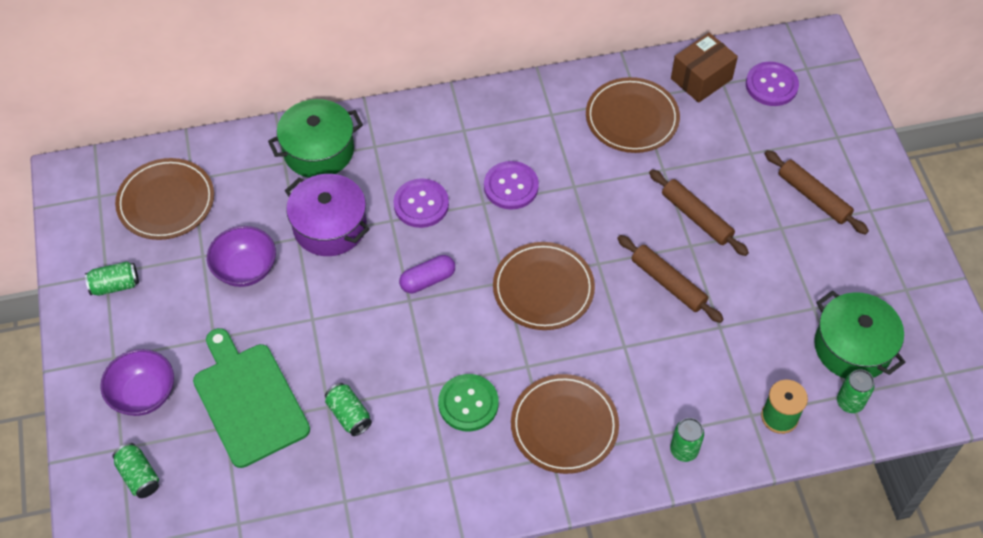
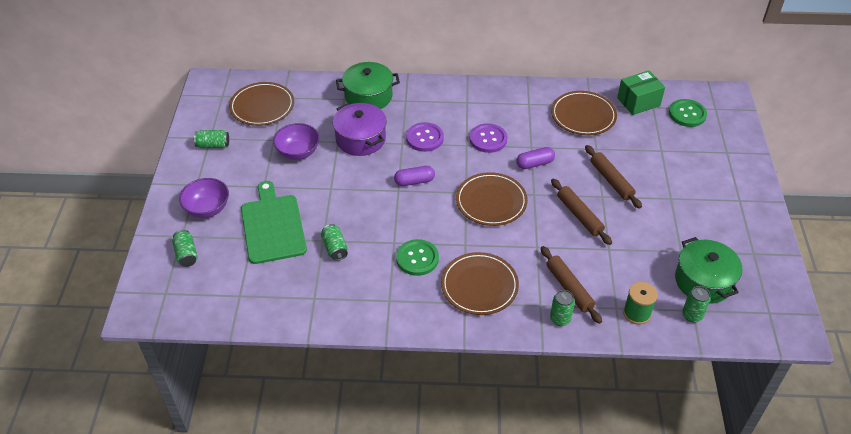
camera: 15 degrees right, 10 degrees down
(586, 213) = (535, 164): none -> purple capsule
(701, 79) = (638, 102): brown box -> green box
(771, 85) = (687, 114): purple button -> green button
(813, 197) = (699, 184): brown rolling pin -> brown rolling pin (569, 288)

